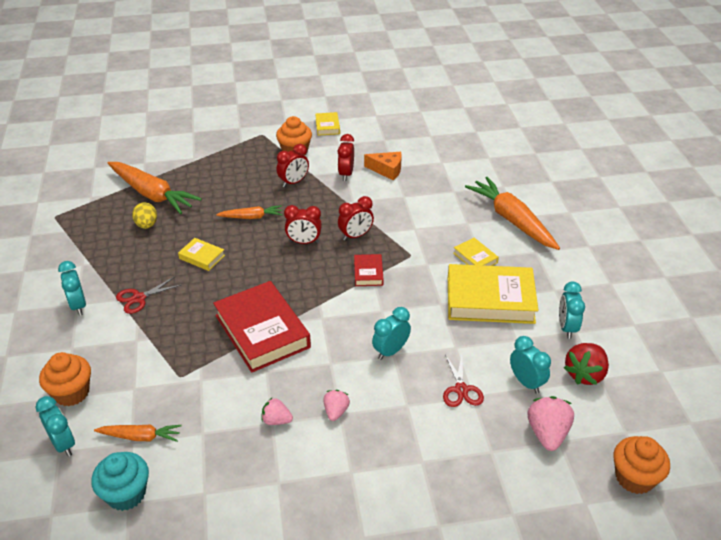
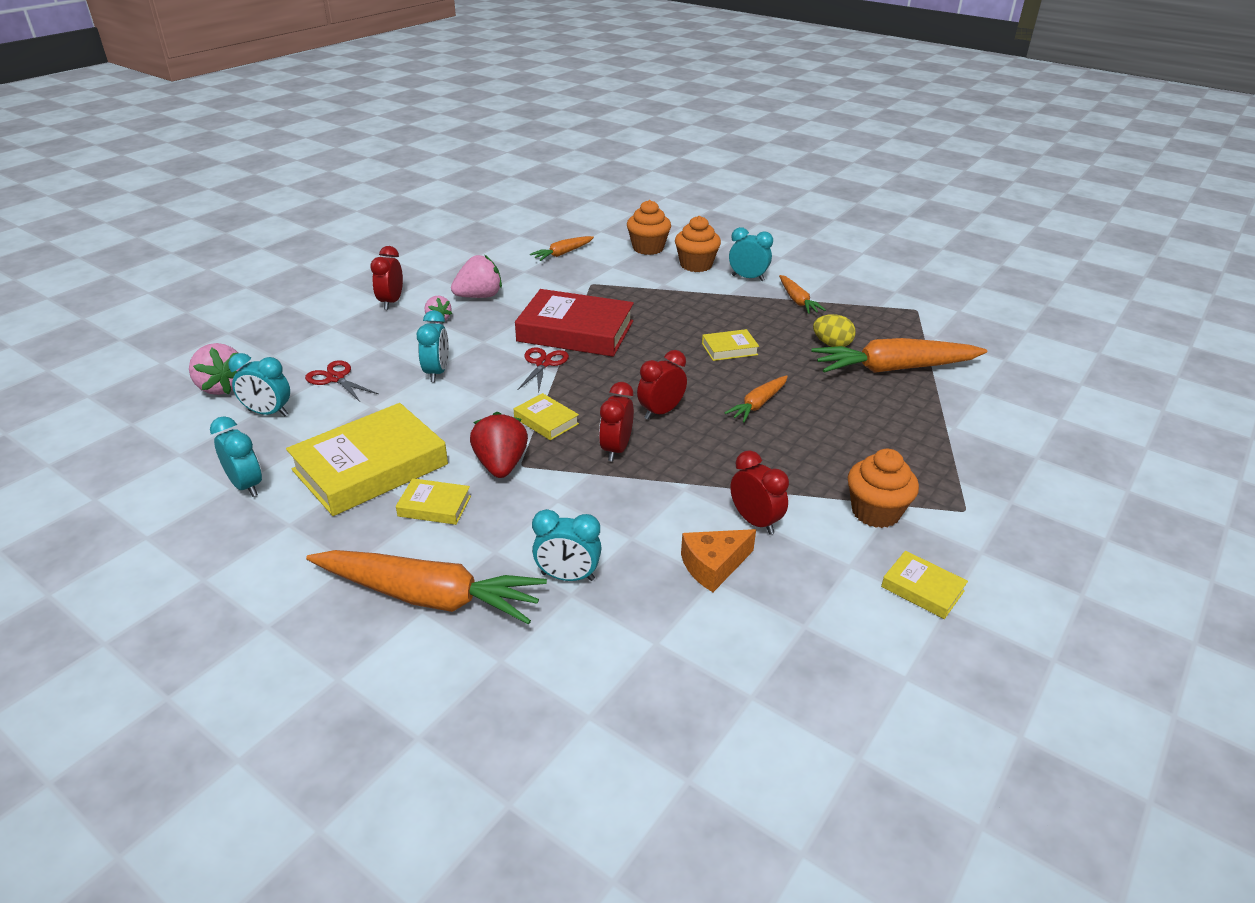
camera: 135 degrees right, 5 degrees down
(63, 444) = (604, 233): turquoise clock -> turquoise clock (567, 576)
(95, 265) = (797, 300): none -> orange carrot
(126, 494) = (527, 236): turquoise cupcake -> none
(139, 298) = (715, 302): red scissors -> red scissors (543, 363)
(276, 420) = (479, 296): pink strawberry -> pink strawberry, size x1.67
(293, 182) = (793, 468): red clock -> red clock (391, 302)
(368, 273) = (546, 421): red book -> yellow book
(585, 374) = (200, 450): red strawberry -> red strawberry (501, 465)
(634, 478) = (113, 395): orange cupcake -> orange cupcake (696, 265)

